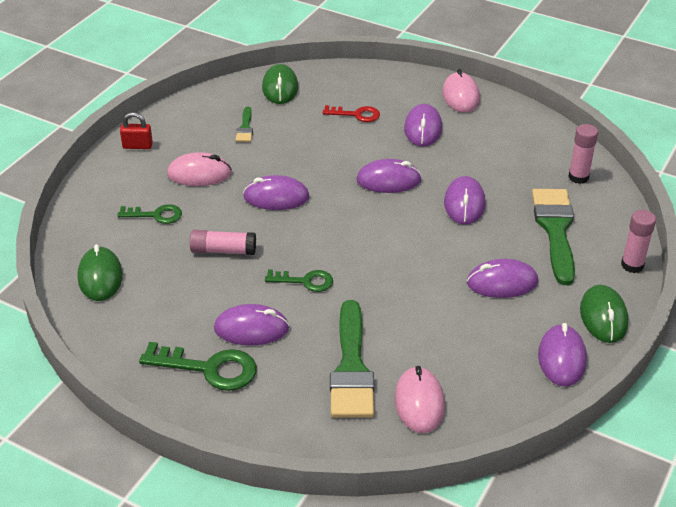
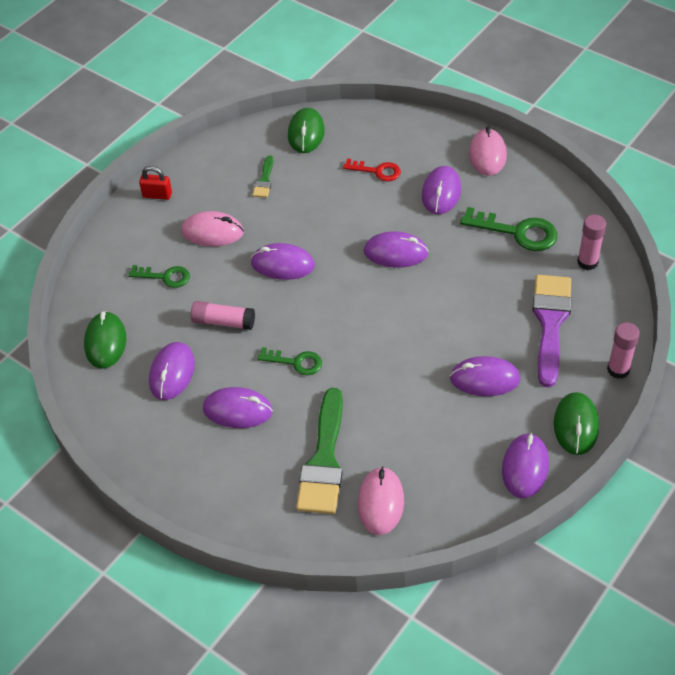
camera: 10 degrees right, 10 degrees up
(209, 368) = (193, 449): green key -> green key (517, 232)
(464, 204) = (466, 285): purple mouse -> purple mouse (172, 373)
(555, 229) = (550, 322): green brush -> purple brush

